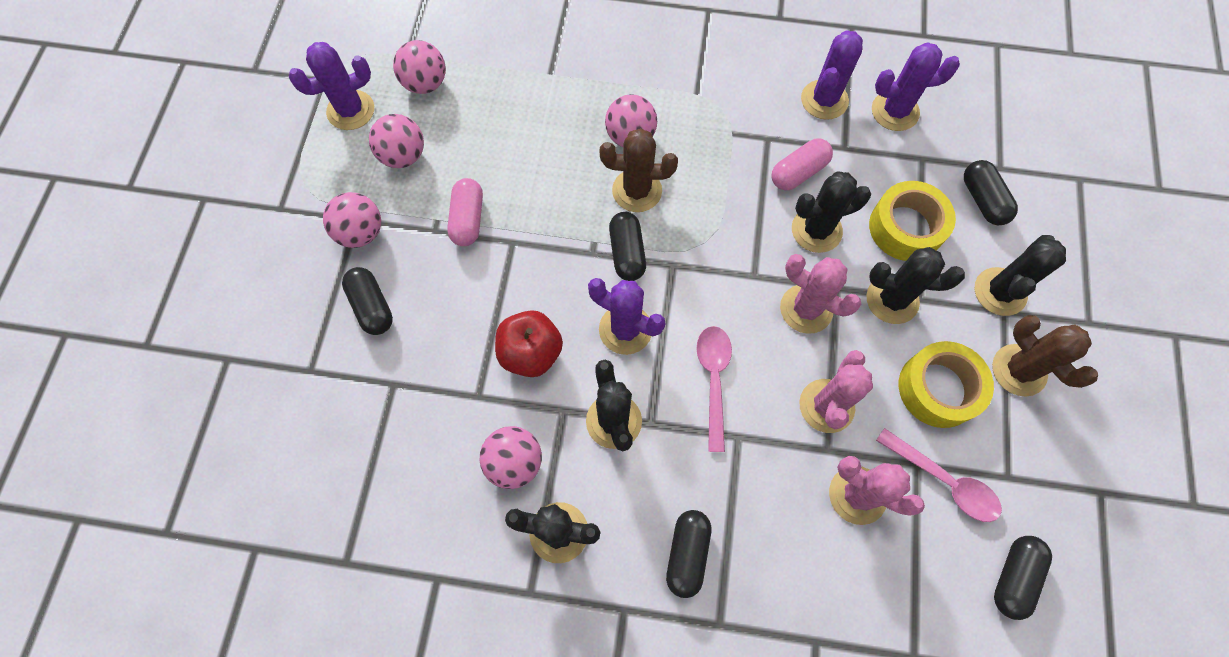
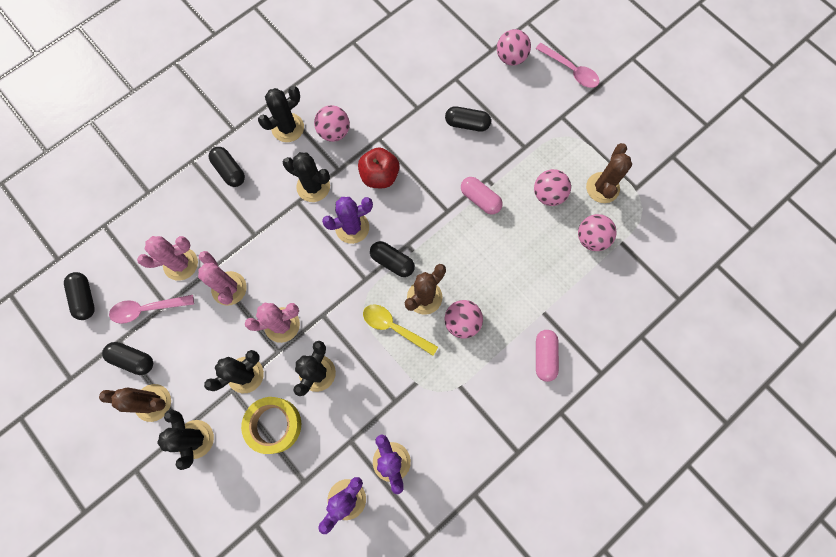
camera: 130 degrees right, 5 degrees up
(351, 110) = (602, 188): purple cactus -> brown cactus
(361, 232) = (515, 144): pink ball -> pink ball (511, 58)
(697, 194) = (394, 327): none -> yellow spoon
(713, 380) = (290, 247): pink spoon -> pink spoon (571, 70)
(798, 172) = (359, 397): pink capsule -> pink capsule (544, 356)
(938, 388) = (185, 351): yellow tape -> none
(982, 200) = (248, 490): black capsule -> black capsule (133, 359)

